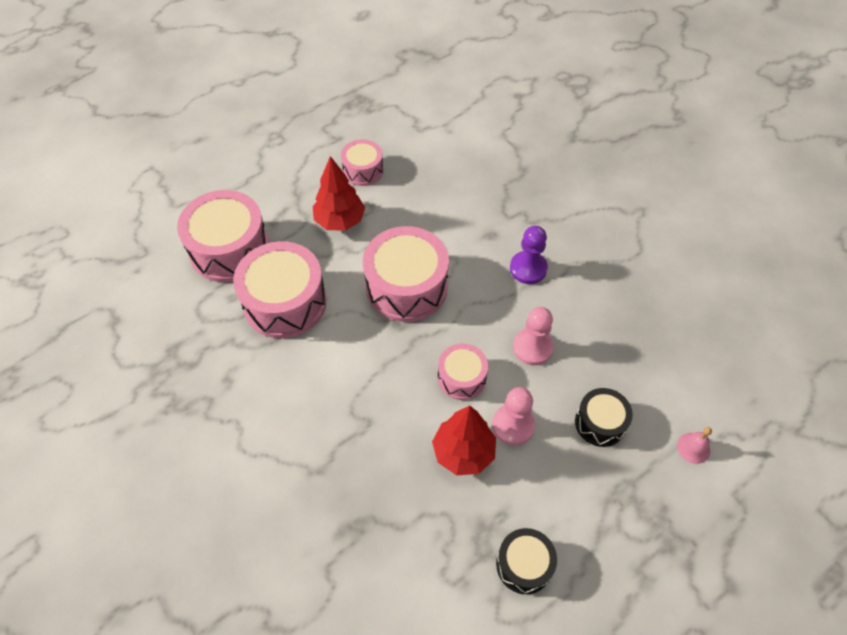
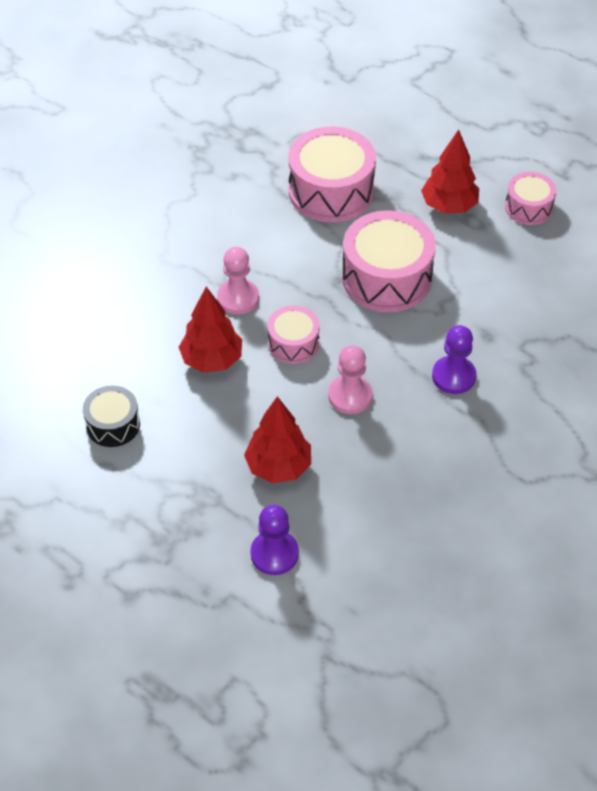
camera: 75 degrees right, 5 degrees down
(229, 249) = (377, 135): pink drum -> none
(513, 425) = (253, 394): pink pawn -> pink pawn (238, 298)
(600, 423) = (278, 467): black drum -> red tree
(693, 448) = (274, 554): pink bell -> purple pawn

